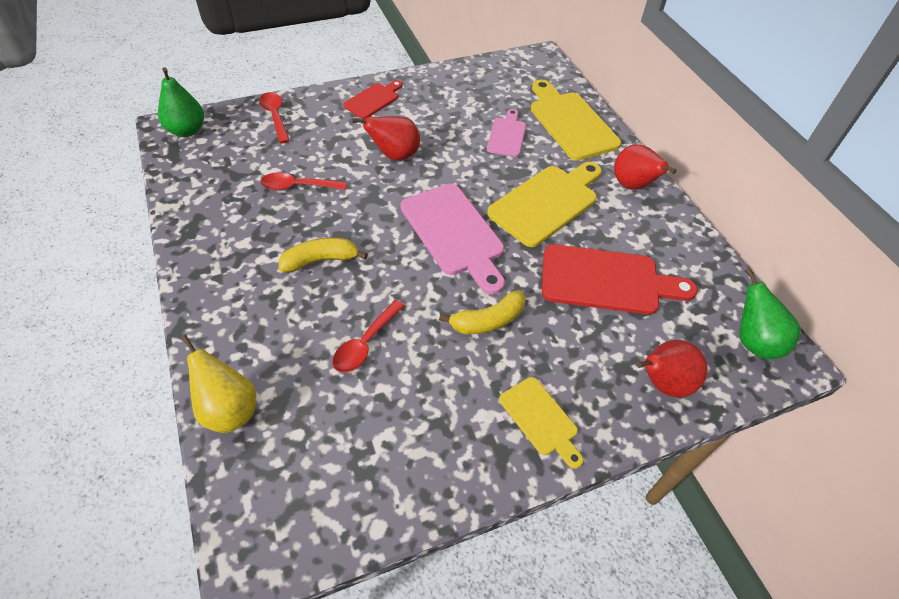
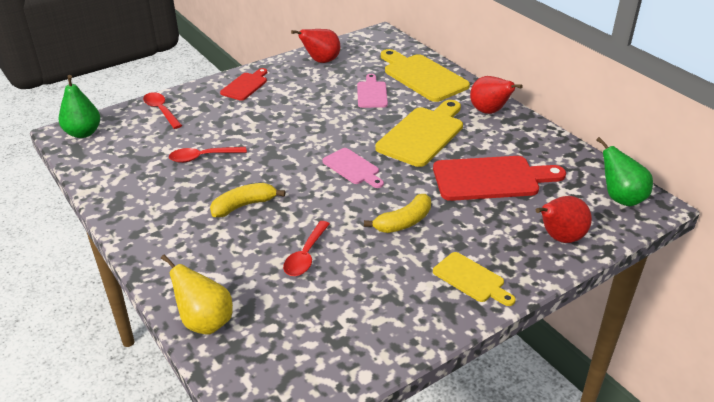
camera: 10 degrees left, 15 degrees down
(394, 155) = (280, 122): red pear -> red pear (321, 61)
(454, 233) = (353, 168): pink cutting board -> pink cutting board, size x0.56

